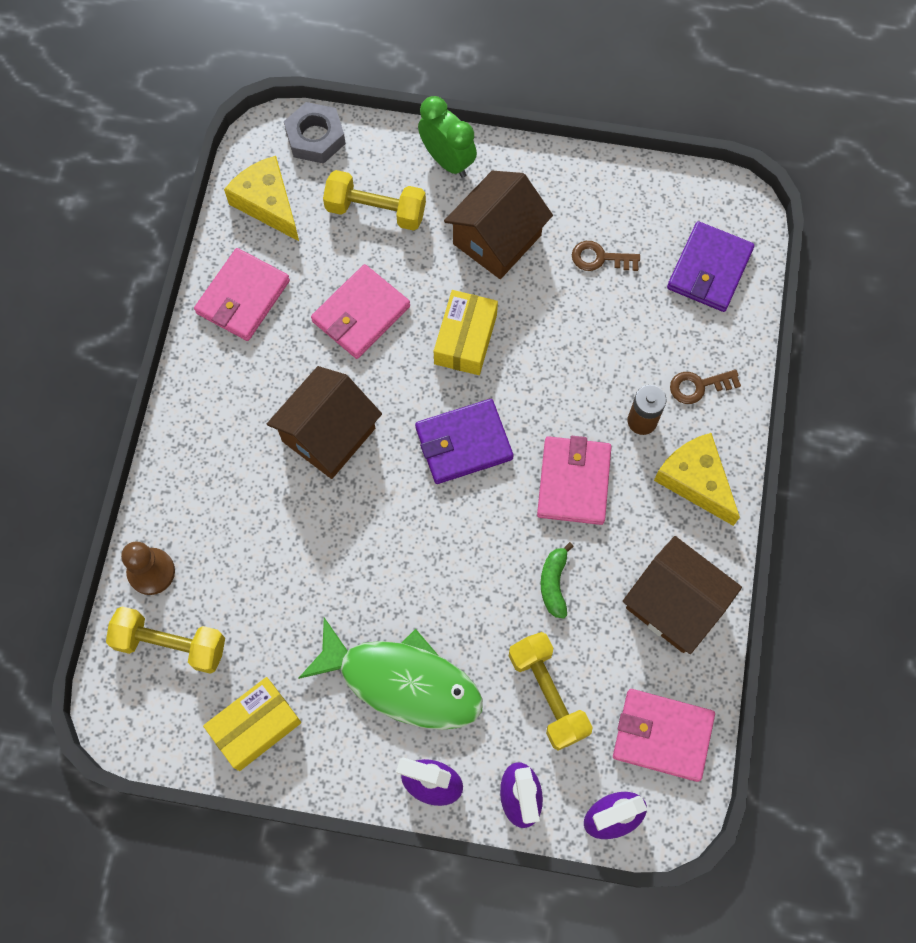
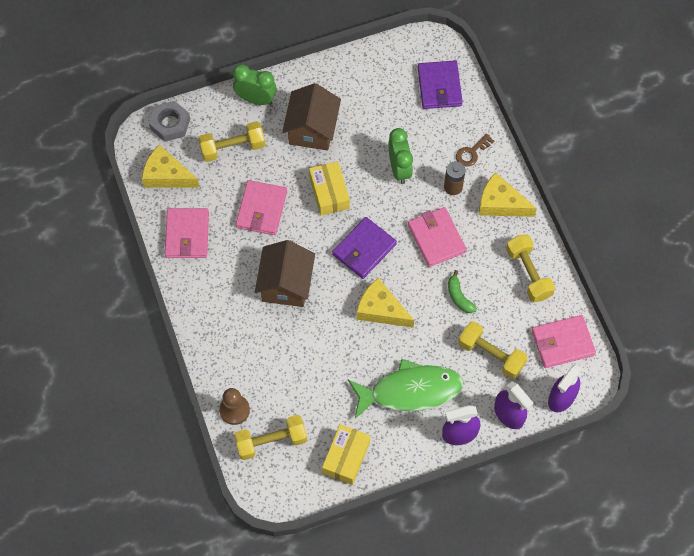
camera: 30 degrees left, 5 degrees down
(434, 541) = (381, 309): none -> yellow cheese
(582, 356) = (399, 169): none -> green clock
(600, 258) = (376, 111): brown key -> none
(674, 605) = (528, 273): brown house -> yellow dumbbell

